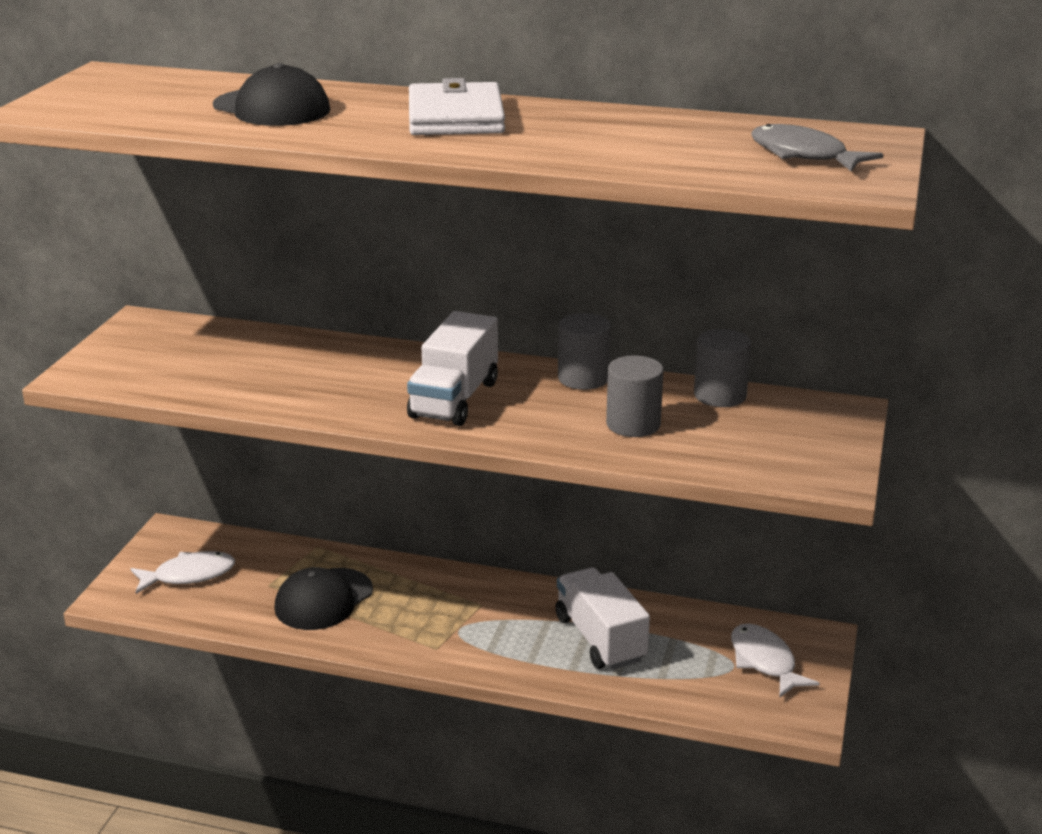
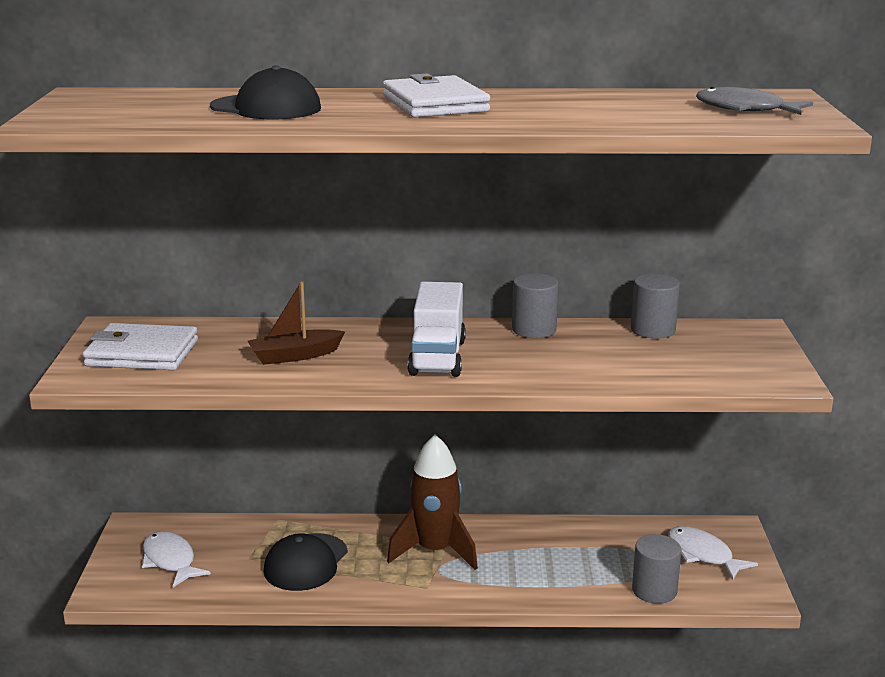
camera: 15 degrees left, 5 degrees down
(155, 356) = (142, 353): none -> white wallet
(189, 575) = (170, 561): white fish -> white fish turned 90 degrees counterclockwise
(305, 378) = (295, 356): none -> brown boat
(465, 608) = (435, 551): none -> brown rocket
(600, 639) = (562, 558): white truck -> none
(633, 424) = (600, 359): grey cylinder -> grey cylinder (654, 590)

